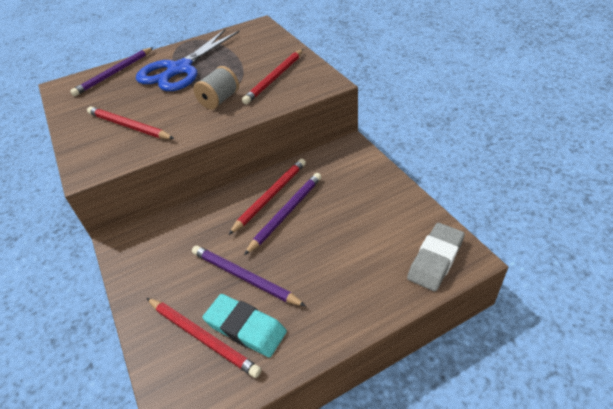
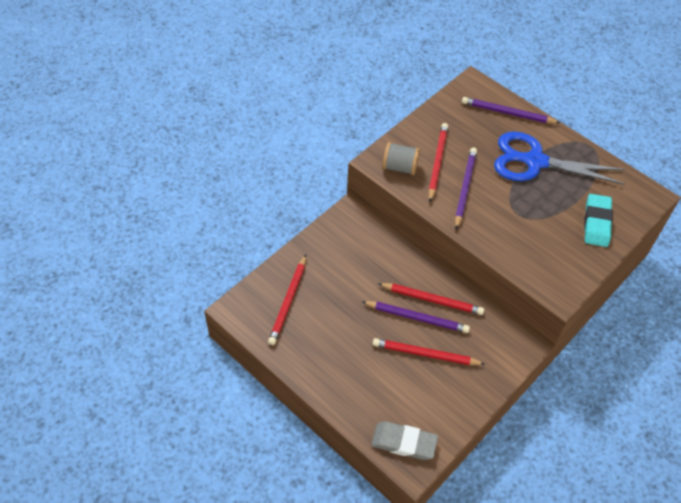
camera: 65 degrees right, 10 degrees up
(219, 100) = (498, 213): grey spool -> grey spool (400, 167)
(244, 277) = (343, 309): purple pencil -> purple pencil (464, 188)
(245, 328) = (302, 325): turquoise eraser -> turquoise eraser (596, 223)
(275, 78) = (551, 246): red pencil -> red pencil (425, 354)

